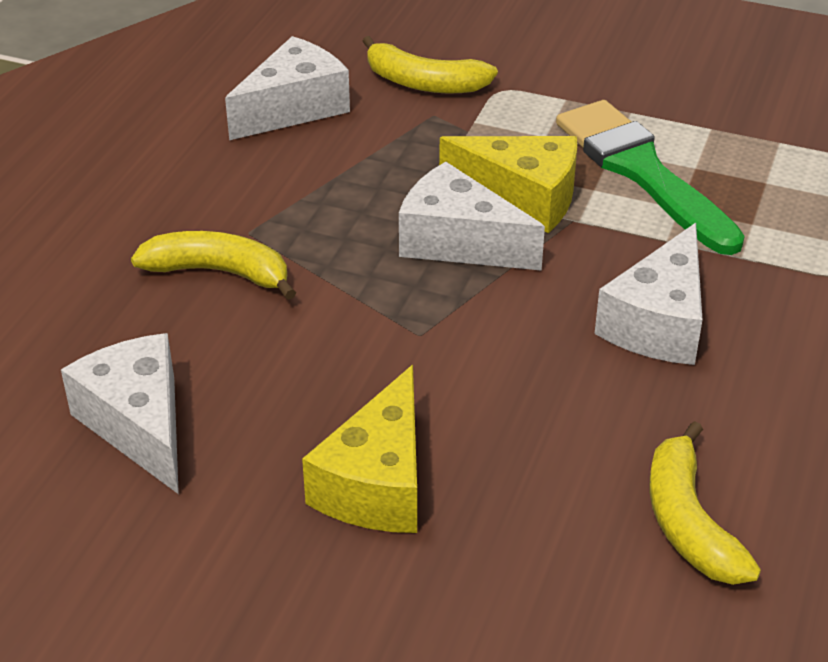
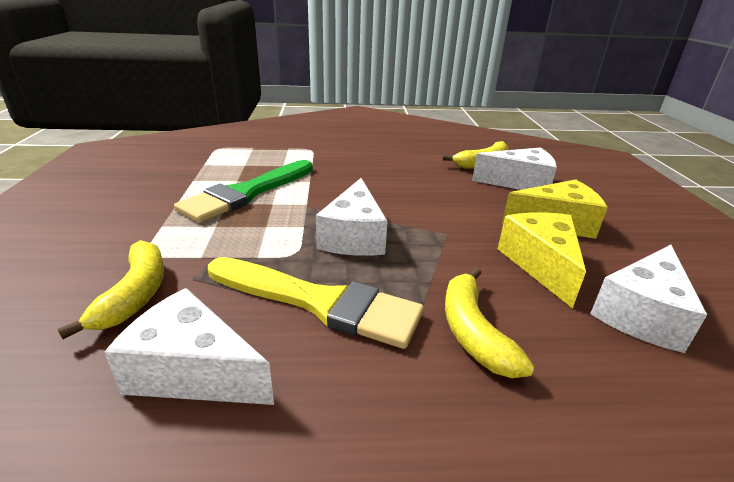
camera: 115 degrees left, 10 degrees down
(336, 186) = (320, 302): none -> yellow brush
(522, 197) = (292, 223): yellow cheese -> yellow cheese (540, 264)
(658, 322) = (376, 178): white cheese -> white cheese (519, 183)

